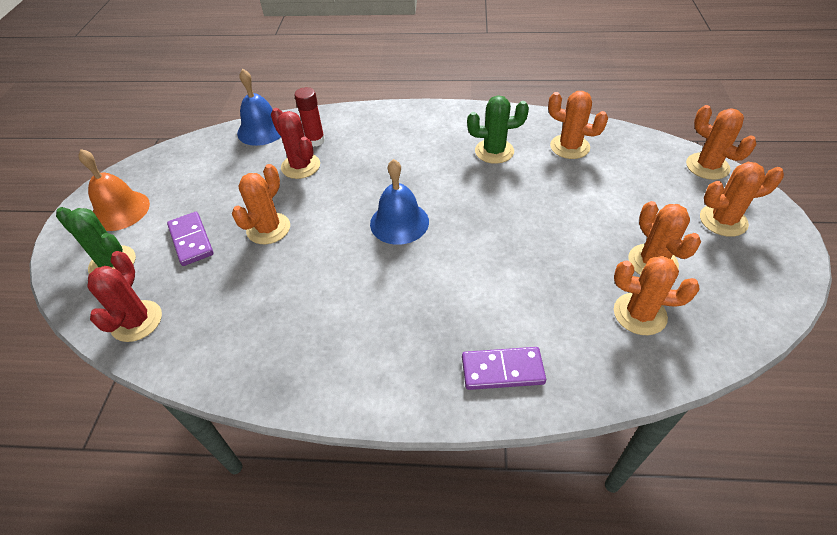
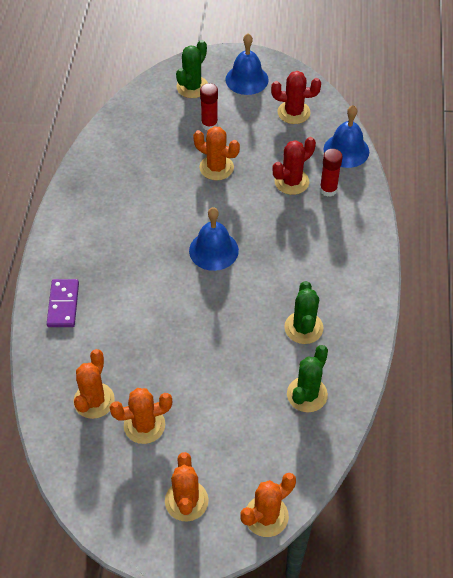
camera: 90 degrees right, 5 degrees up
(120, 210) = (247, 79): orange bell -> blue bell
(136, 321) = (139, 110): red cactus -> red cactus (293, 112)
(191, 240) = (209, 124): purple domino -> red glue stick
(569, 147) = (307, 394): orange cactus -> green cactus

